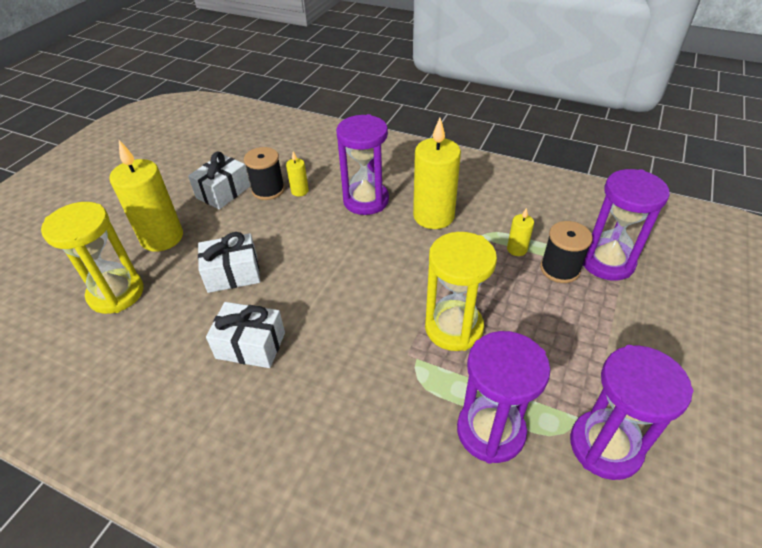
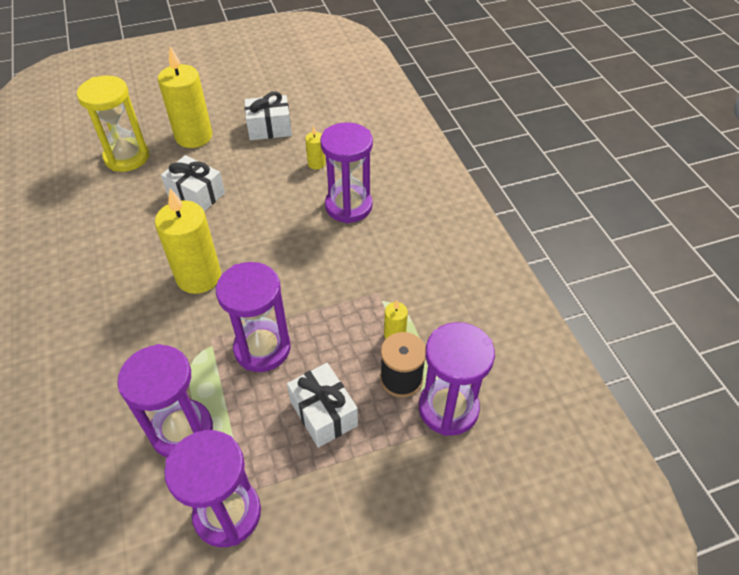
camera: 45 degrees right, 5 degrees up
(251, 345) = (143, 251): white gift -> white gift (323, 413)
(268, 190) = (298, 147): black spool -> none
(433, 216) = (376, 257): yellow candle -> yellow candle (199, 277)
(453, 328) = (262, 348): yellow hourglass -> purple hourglass

